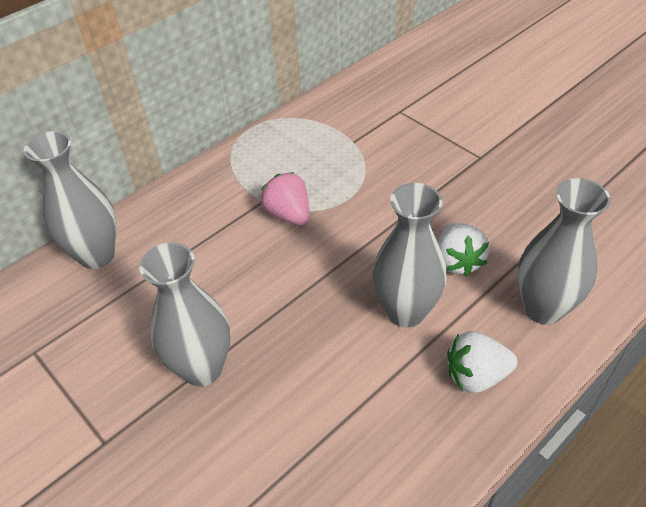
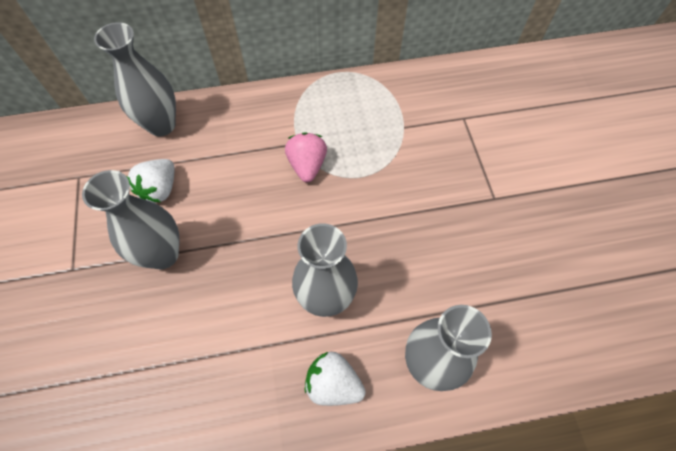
camera: 30 degrees right, 15 degrees up
(458, 261) = (398, 281): white strawberry -> white strawberry (160, 189)

